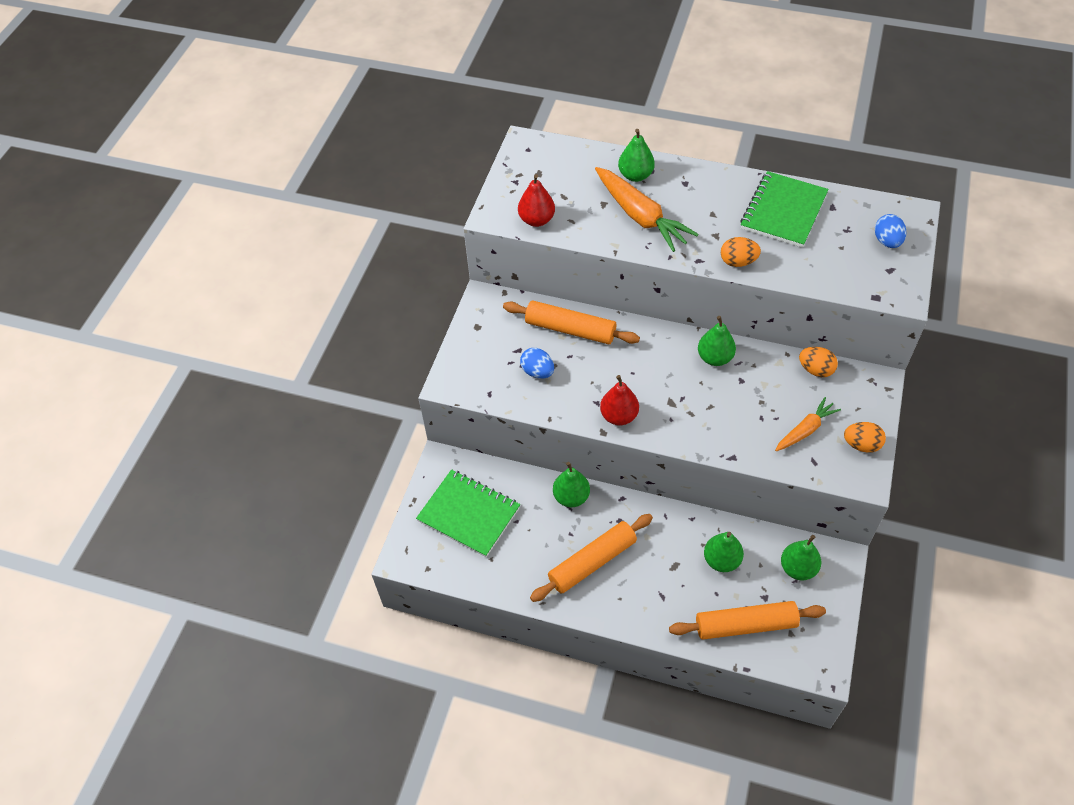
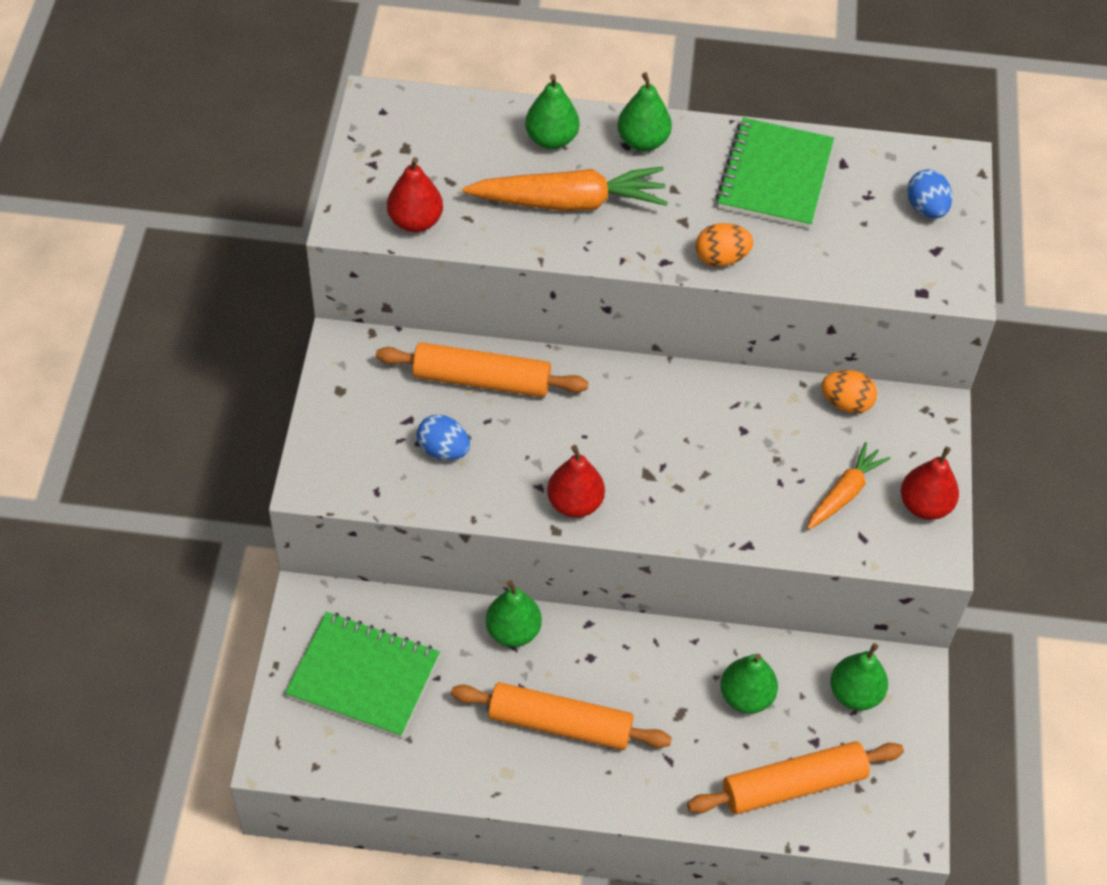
camera: 15 degrees left, 0 degrees up
(592, 562) = (560, 724): orange rolling pin -> orange rolling pin turned 60 degrees clockwise
(640, 216) = (569, 202): orange carrot -> orange carrot turned 45 degrees counterclockwise
(715, 358) = (700, 401): green pear -> green pear (643, 141)
(861, 445) = (925, 506): orange egg -> red pear

